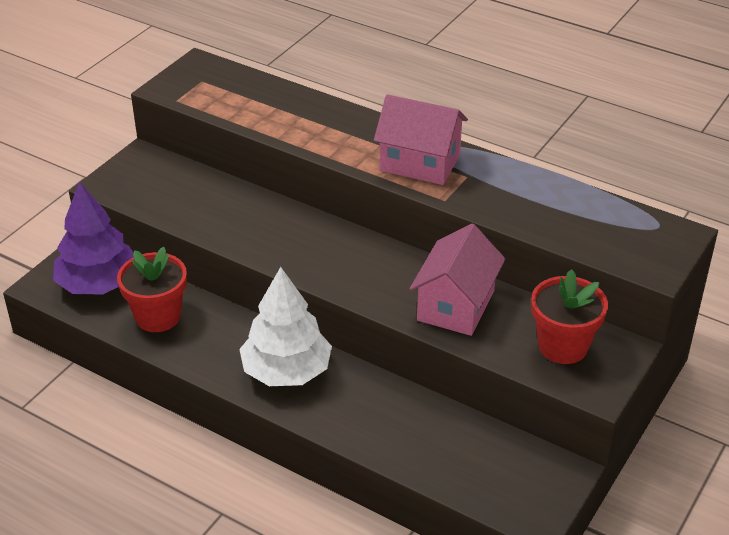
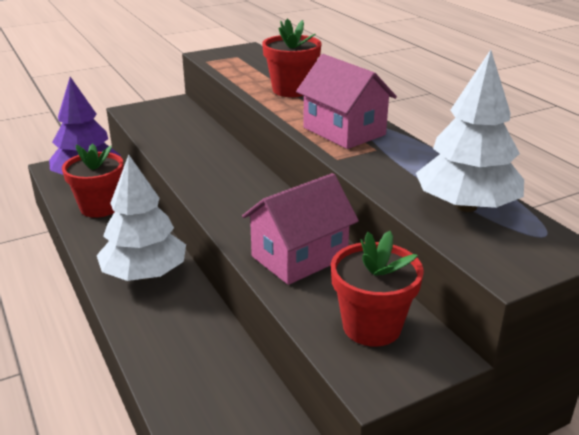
camera: 30 degrees right, 10 degrees down
(316, 119) = (291, 90): none -> red flower pot
(586, 217) = (466, 206): none -> white tree

